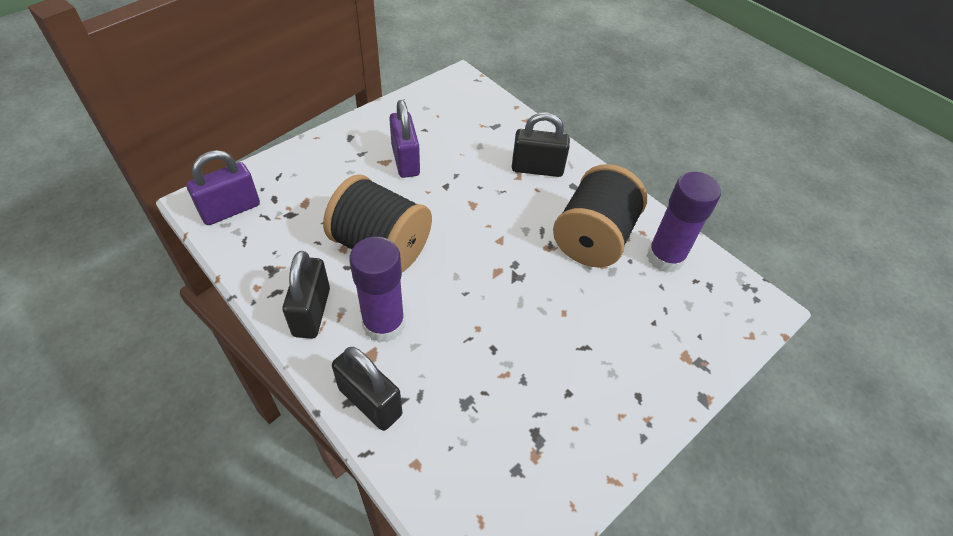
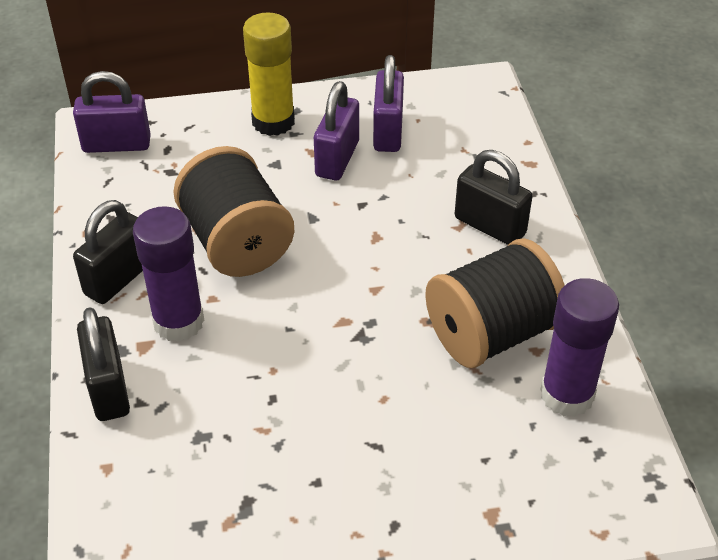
camera: 35 degrees right, 5 degrees down
(340, 150) = (273, 122): none -> yellow glue stick
(425, 130) = (388, 132): none -> purple padlock

